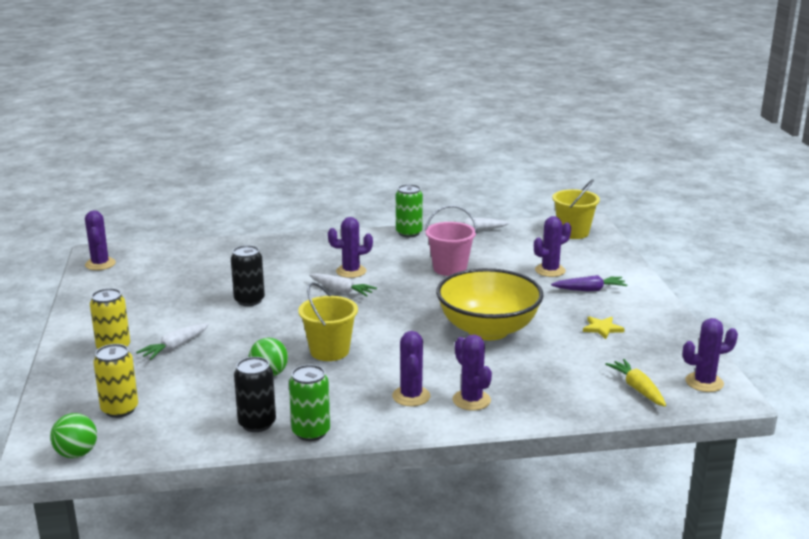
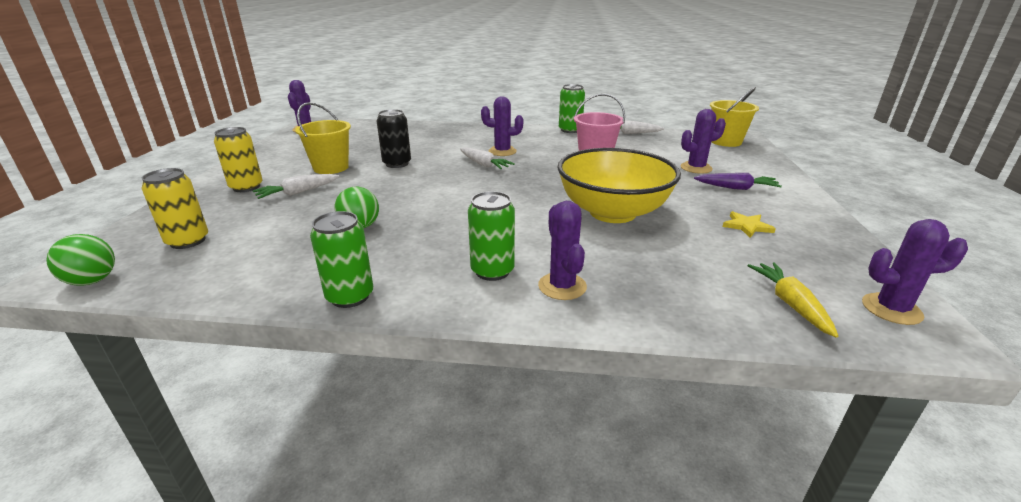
camera: 15 degrees right, 5 degrees up
(257, 423) = (301, 276): black can -> none
(329, 351) = (436, 213): yellow bucket -> yellow bucket (331, 168)
(411, 396) = (492, 271): purple cactus -> green can

